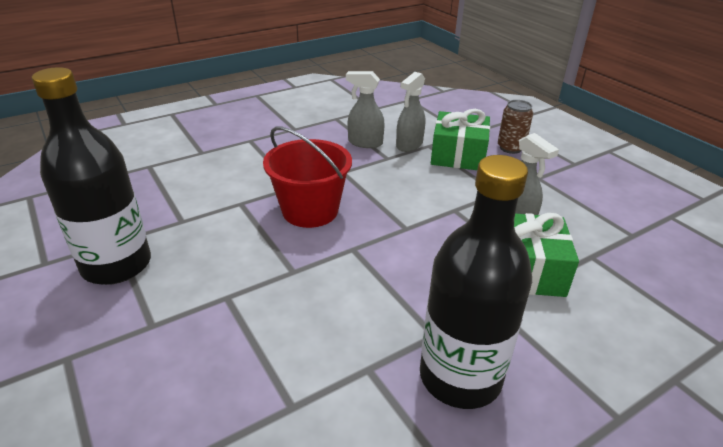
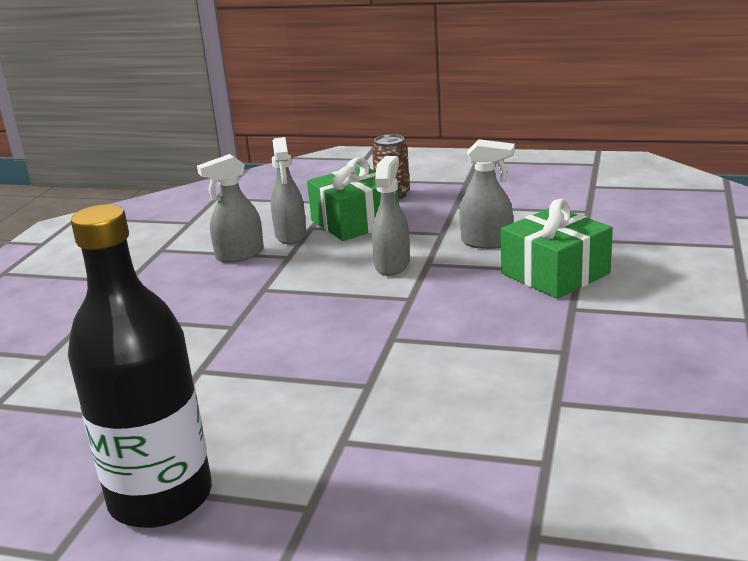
camera: 40 degrees left, 10 degrees down
(310, 210) = (292, 335): red bucket -> none
(432, 198) = (392, 265): none -> grey spray bottle
(460, 377) = (626, 362): black bottle -> none

